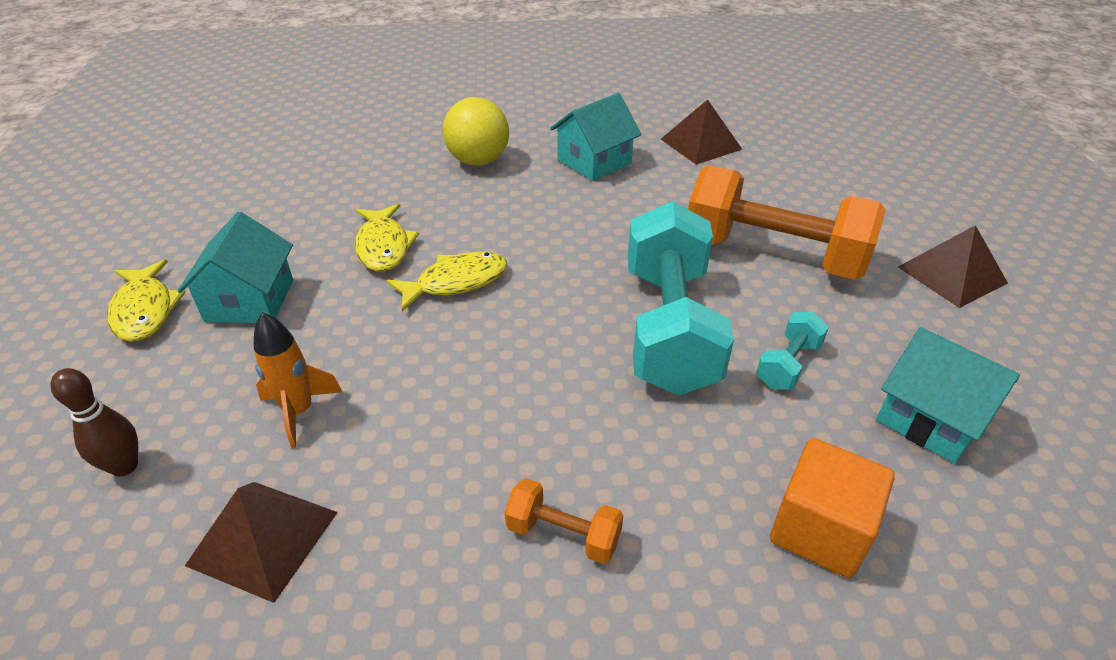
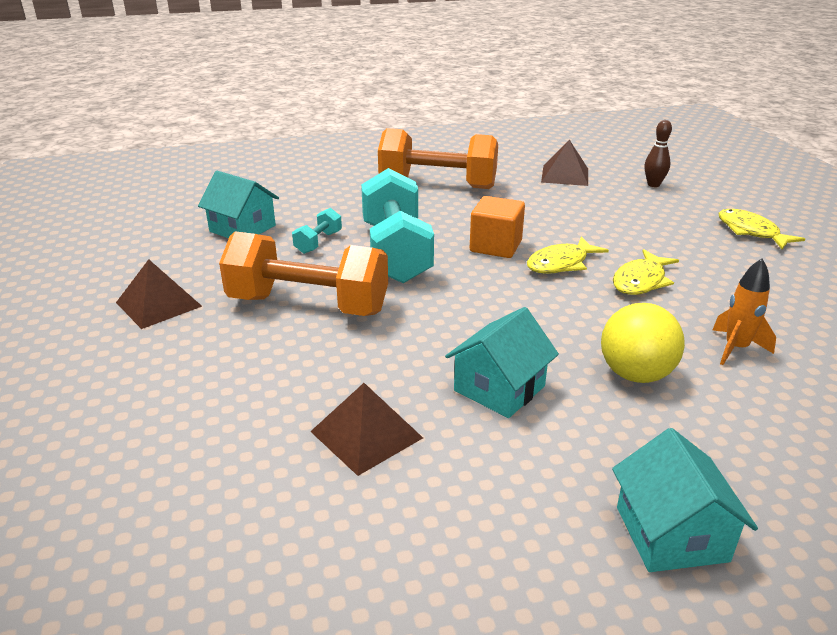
camera: 170 degrees right, 10 degrees down
(250, 300) = (692, 242): turquoise house -> turquoise house (671, 534)
(299, 412) = (594, 204): orange rocket -> orange rocket (736, 348)
(383, 246) = (641, 281): yellow fish -> yellow fish turned 120 degrees counterclockwise
(563, 534) = (438, 185): orange dumbbell -> orange dumbbell, size x2.31
(820, 530) = (322, 193): orange cube -> orange cube (495, 246)

